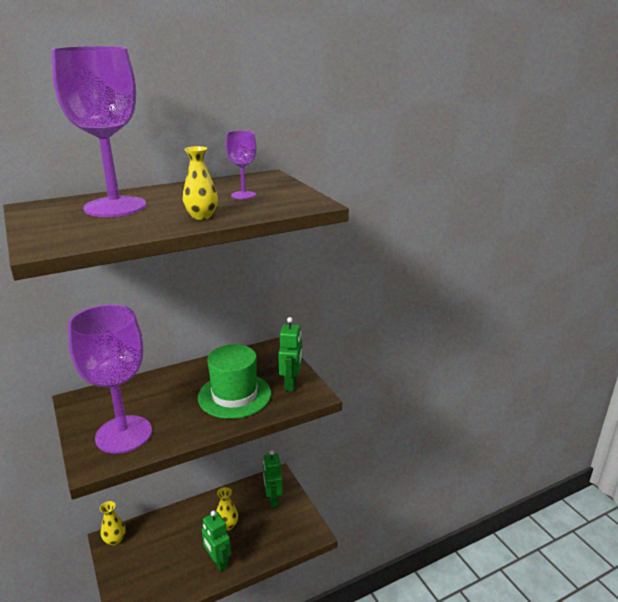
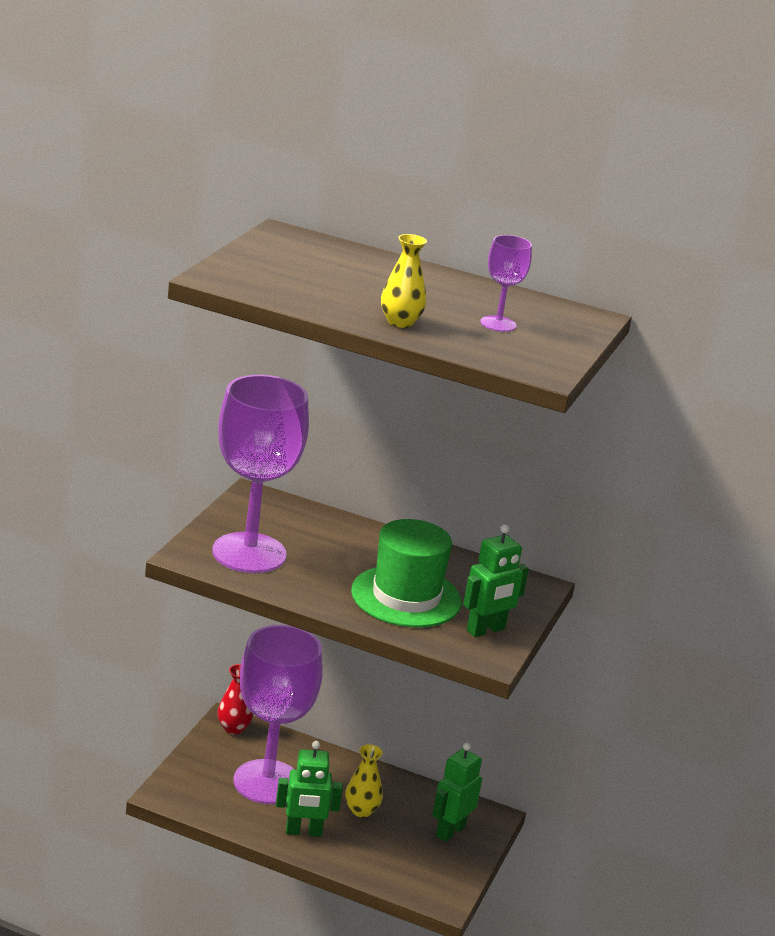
camera: 45 degrees right, 0 degrees up
(115, 207) = (350, 271): purple goblet -> purple goblet (267, 782)
(115, 540) = (233, 728): yellow vase -> red vase
(218, 562) = (303, 832): green robot -> green robot turned 105 degrees counterclockwise

